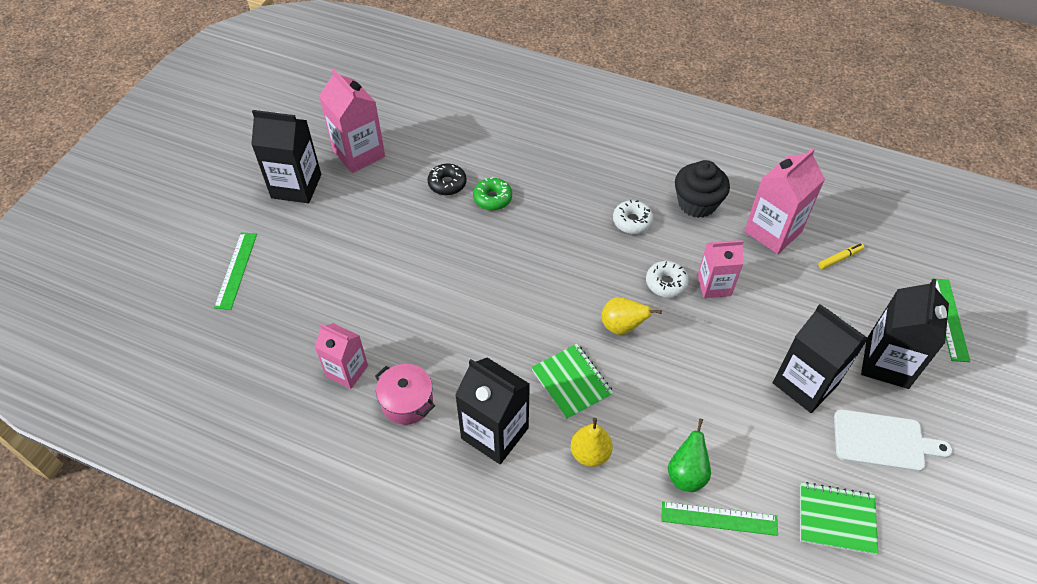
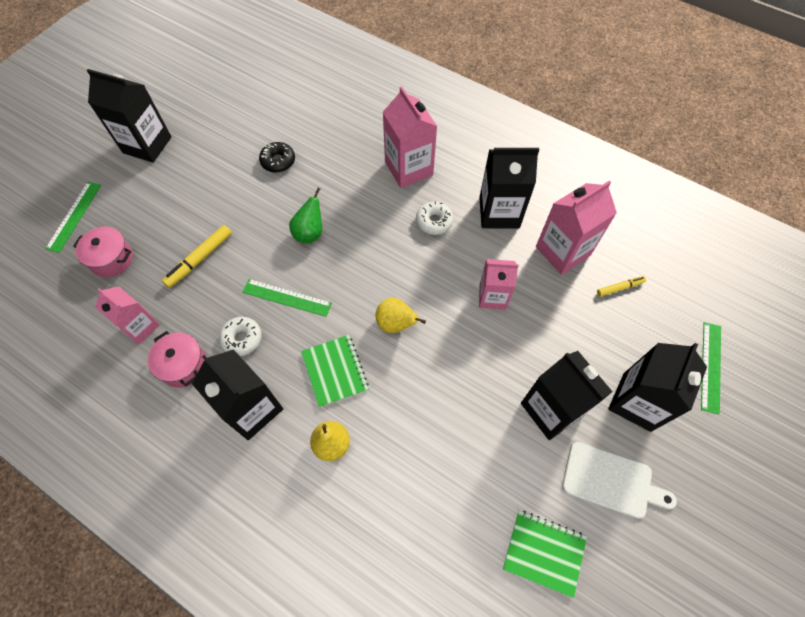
camera: 10 degrees right, 10 degrees up
(293, 307) = (112, 259): none -> pink pot
(359, 154) = (209, 122): pink carton -> pink carton (408, 169)
(391, 293) = (200, 259): none -> yellow marker
(492, 198) = (314, 181): green donut -> none
(666, 283) = (448, 287): white donut -> white donut (242, 338)
(686, 474) = (414, 481): green pear -> green pear (310, 233)
(697, 203) = (499, 212): black cupcake -> black carton
(719, 518) = (432, 531): green ruler -> green ruler (287, 297)

